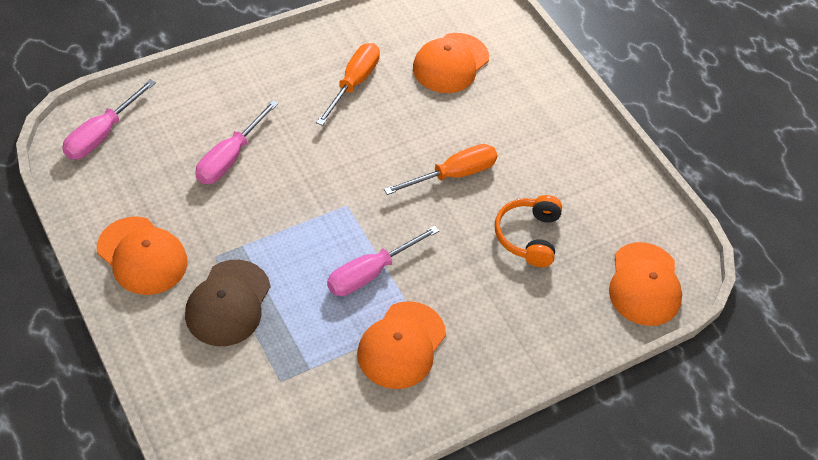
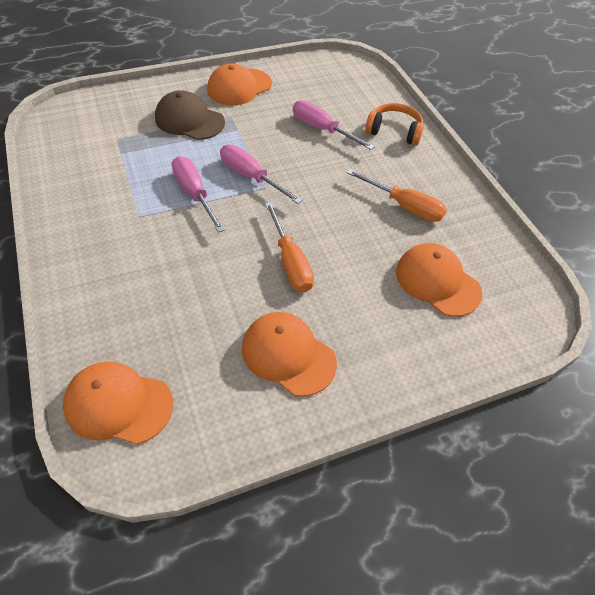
camera: 100 degrees right, 0 degrees up
(102, 134) = (347, 75): pink screwdriver -> pink screwdriver (251, 177)
(401, 345) = (120, 203): orange cap -> orange cap (288, 355)
(528, 236) = (206, 308): orange headphones -> orange headphones (394, 131)

